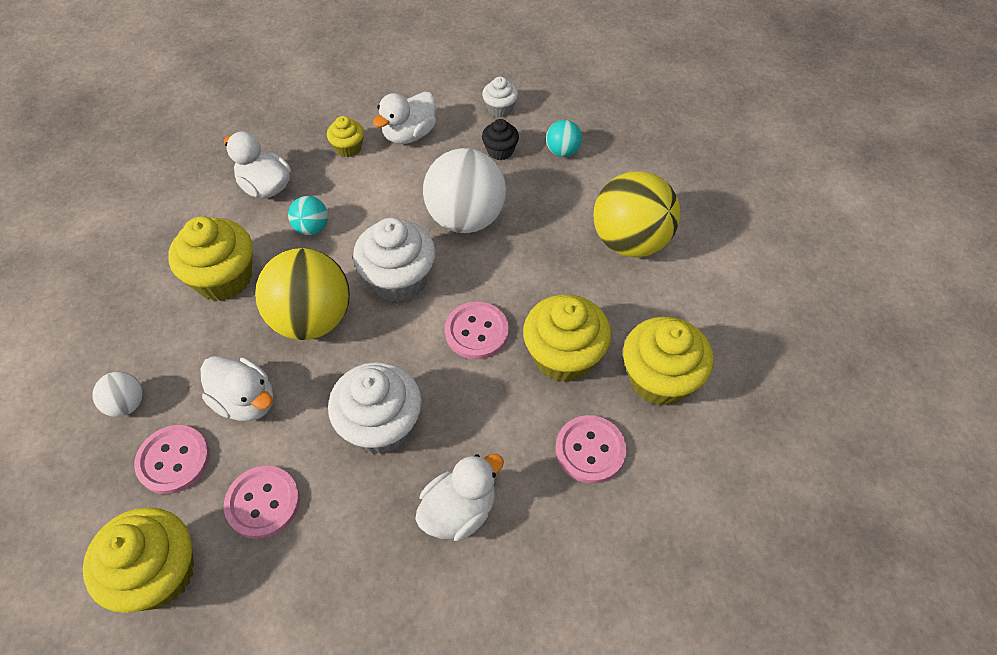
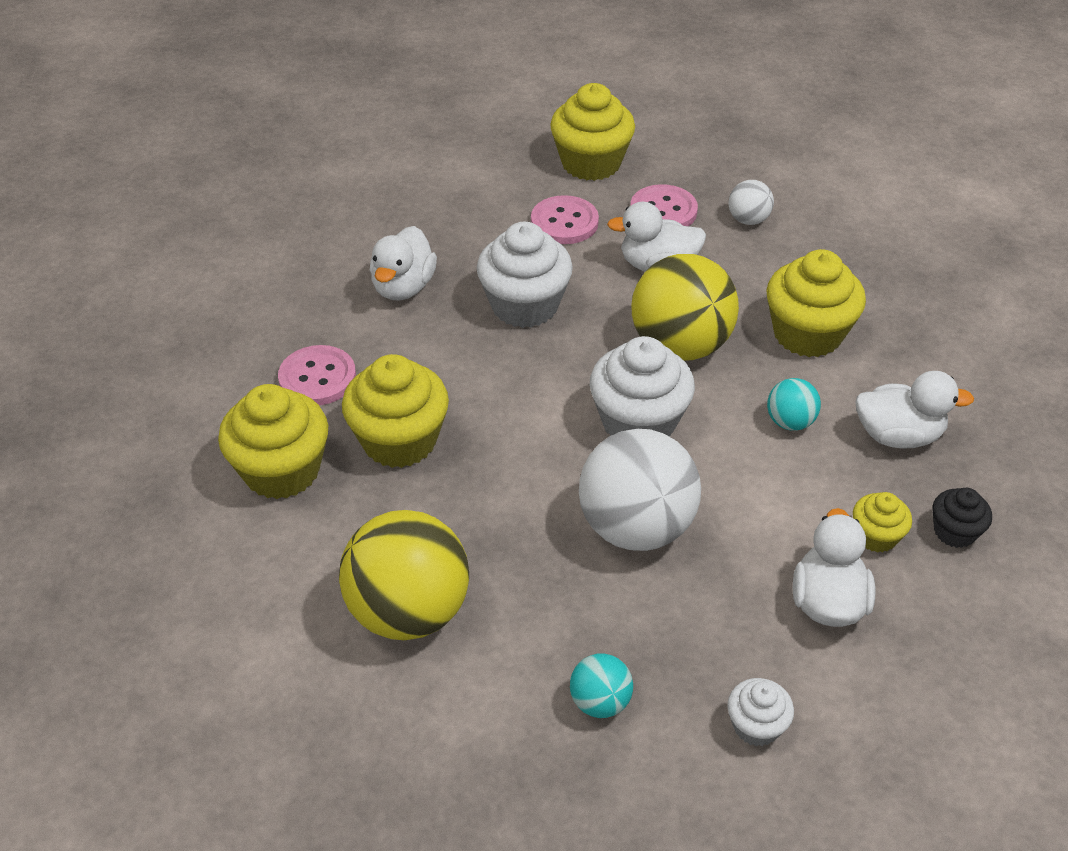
camera: 145 degrees right, 10 degrees down
(476, 332) = (508, 417): pink button -> none
(500, 151) = (685, 649): black cupcake -> black cupcake (954, 532)

